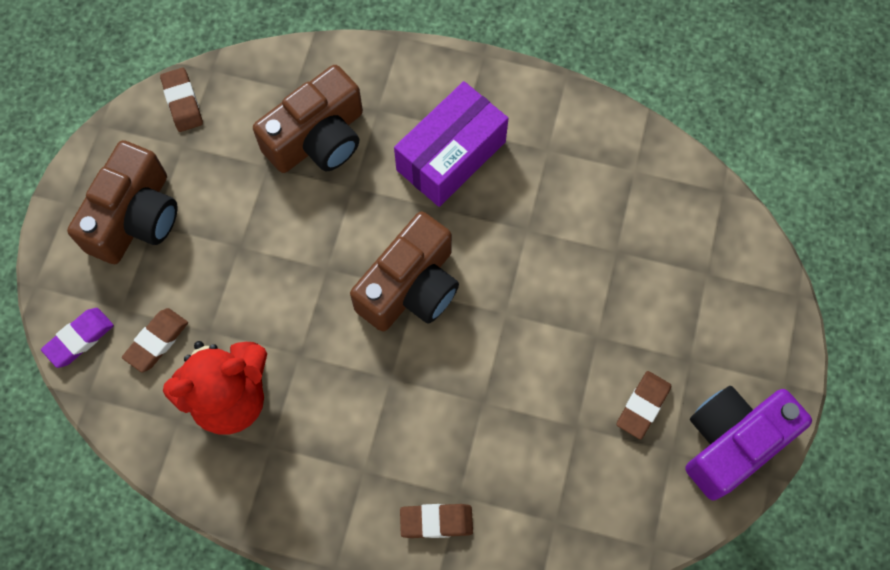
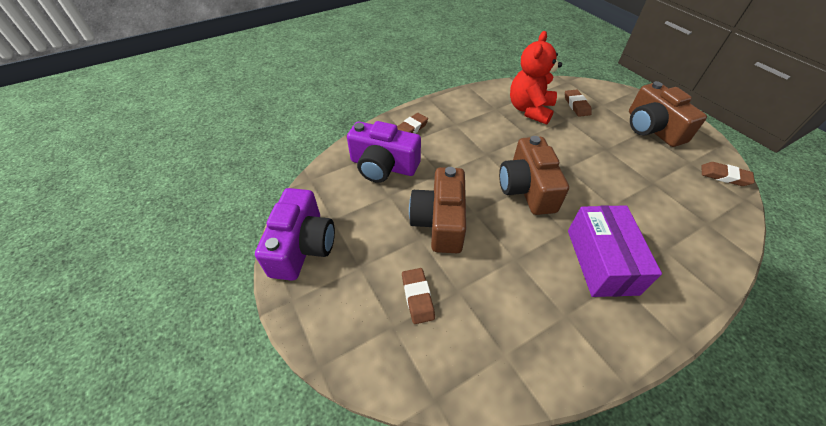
camera: 135 degrees right, 20 degrees down
(79, 339) = (597, 90): purple eraser -> none
(318, 138) = (660, 212): brown camera -> brown camera (440, 221)
(540, 483) = (383, 166): none -> purple camera
(642, 406) = (365, 226): brown eraser -> brown eraser (417, 297)

